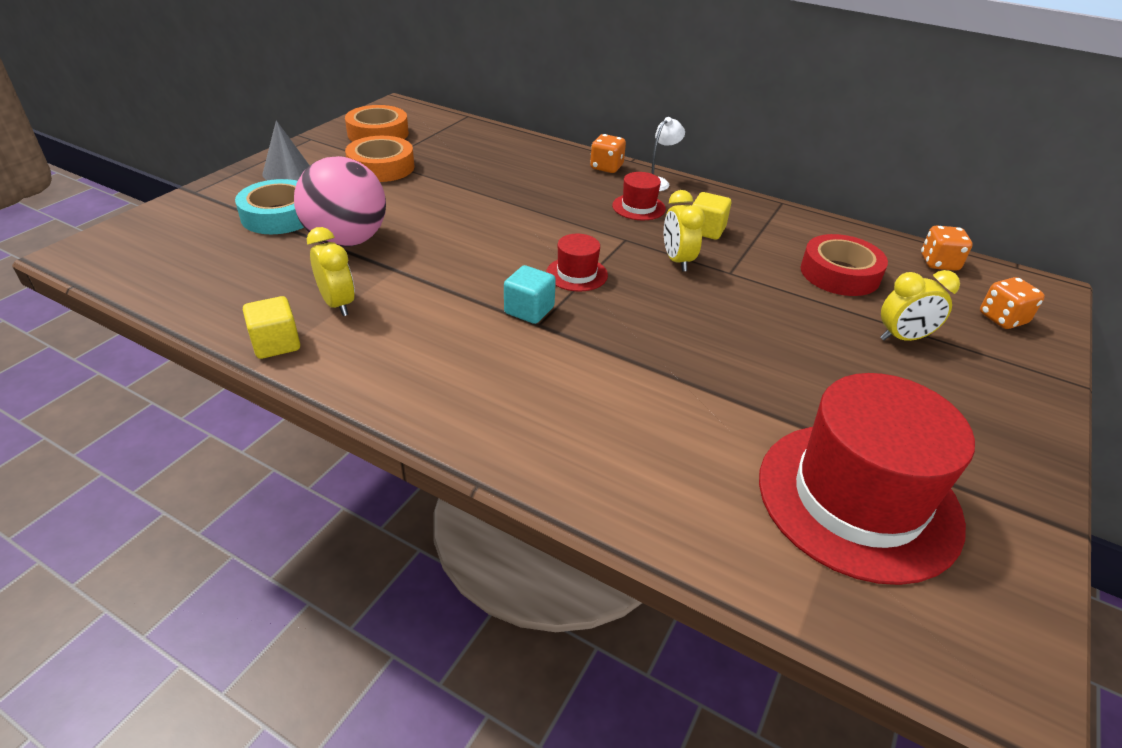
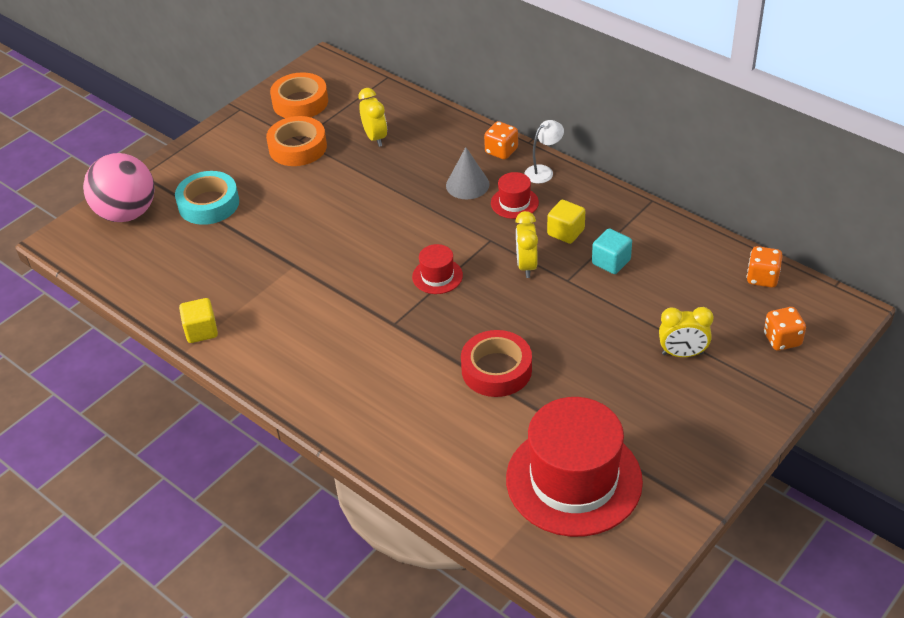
camera: 15 degrees right, 5 degrees up
(287, 172) = (217, 152): grey cone -> grey cone (467, 185)
(338, 304) = (247, 297): yellow clock -> yellow clock (375, 138)
(347, 240) = (260, 233): pink ball -> pink ball (127, 213)
(529, 310) = (390, 310): turquoise cube -> turquoise cube (611, 262)
(839, 273) = (663, 285): red tape -> red tape (496, 369)

